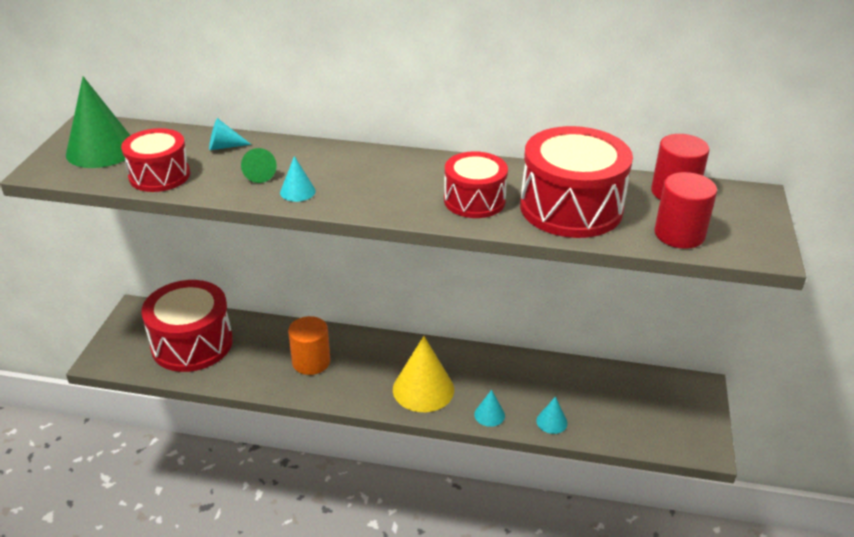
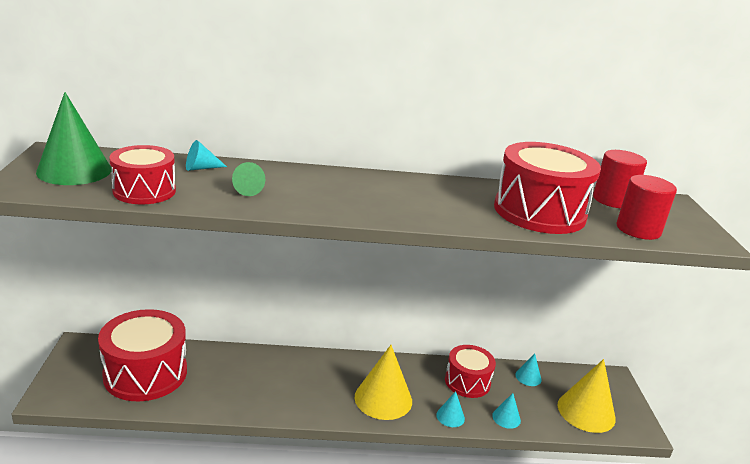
camera: 15 degrees left, 10 degrees down
(297, 191) = (290, 202): turquoise cone -> turquoise cone (528, 377)
(311, 362) = (270, 382): orange cylinder -> none
(474, 200) = (455, 207): red drum -> red drum (467, 382)
(648, 423) = (586, 411): none -> yellow cone

